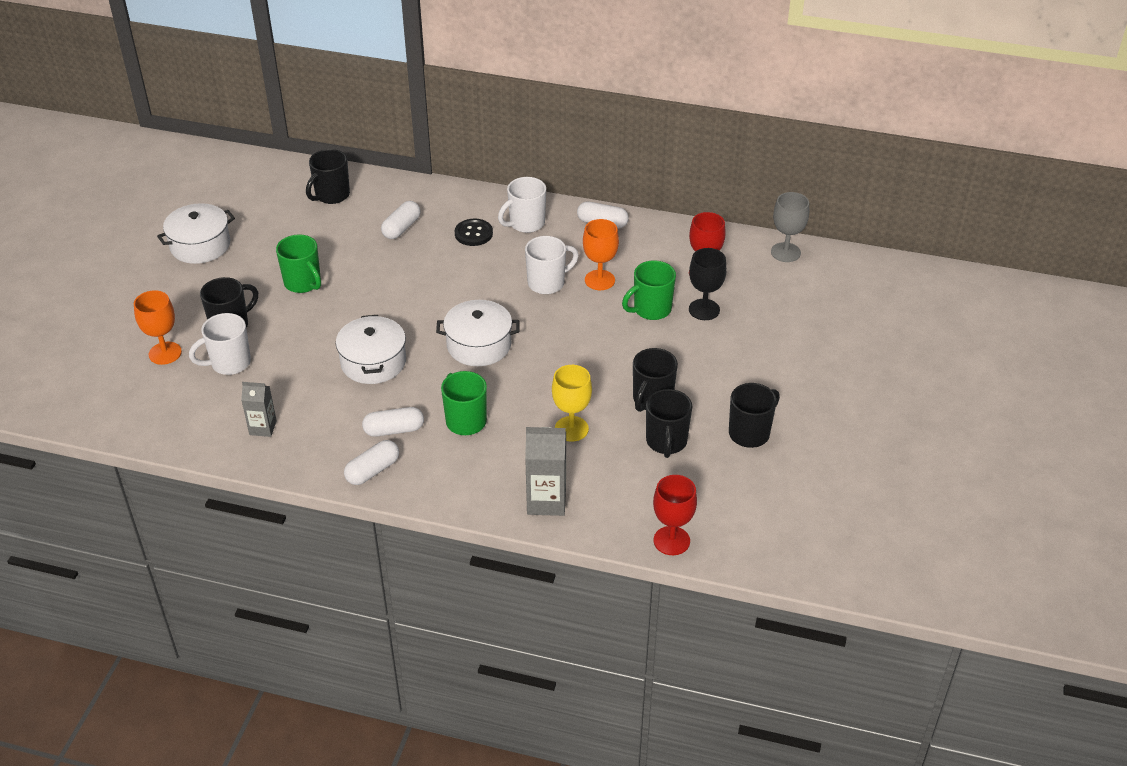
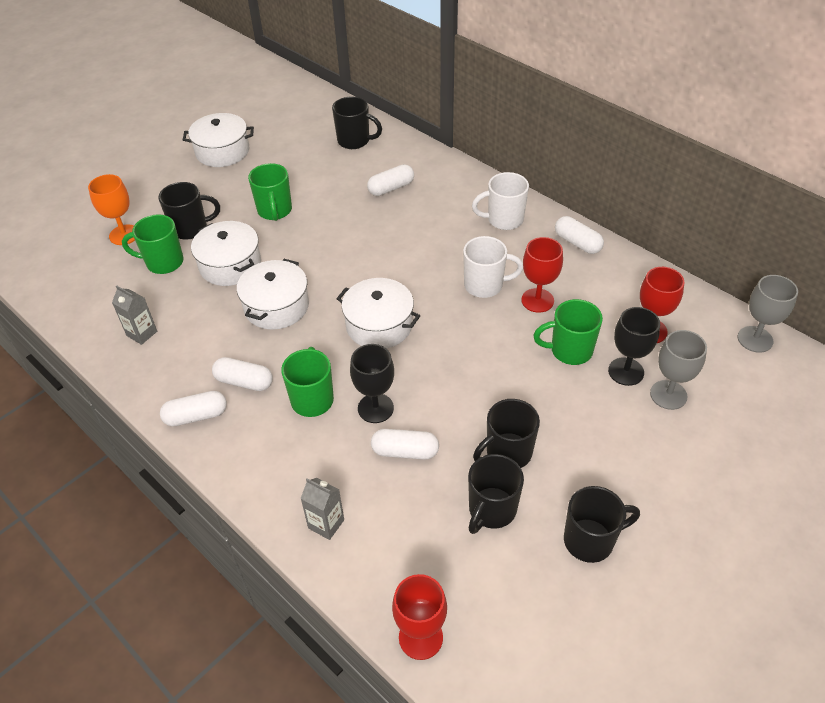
camera: 30 degrees right, 5 degrees up
(229, 363) = (163, 262): white mug -> green mug
(299, 343) = (230, 265): none -> white pot
(331, 195) = (354, 141): black mug -> black mug turned 135 degrees counterclockwise
(473, 233) = (450, 214): black button -> none
(524, 408) = (375, 408): none -> black goblet
(546, 501) = (326, 524): grey carton -> grey carton, size x0.63
(571, 429) = (405, 451): yellow goblet -> white capsule
(599, 280) = (537, 300): orange goblet -> red goblet
(746, 315) = (668, 395): none -> grey goblet

